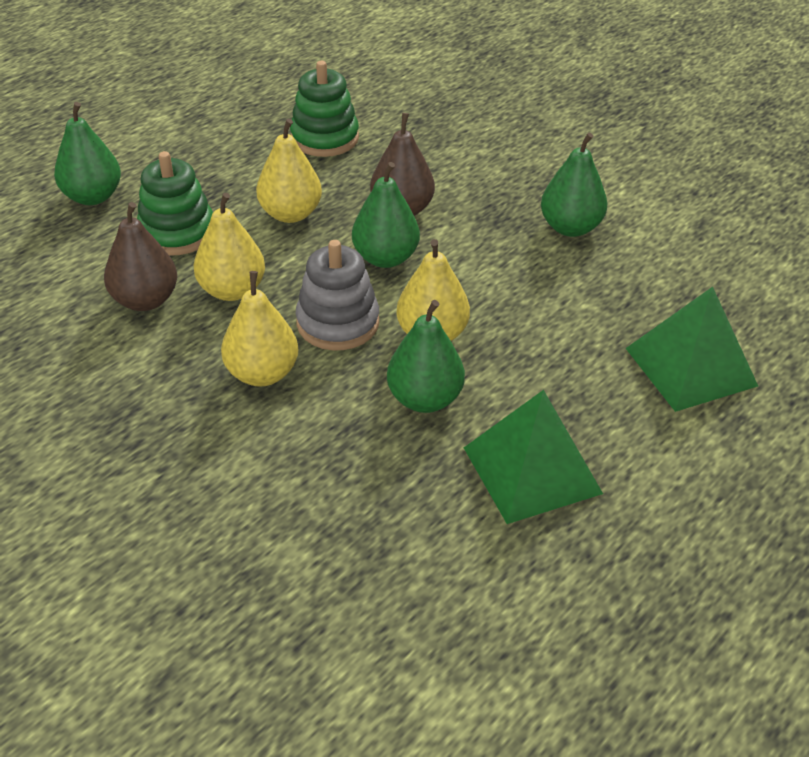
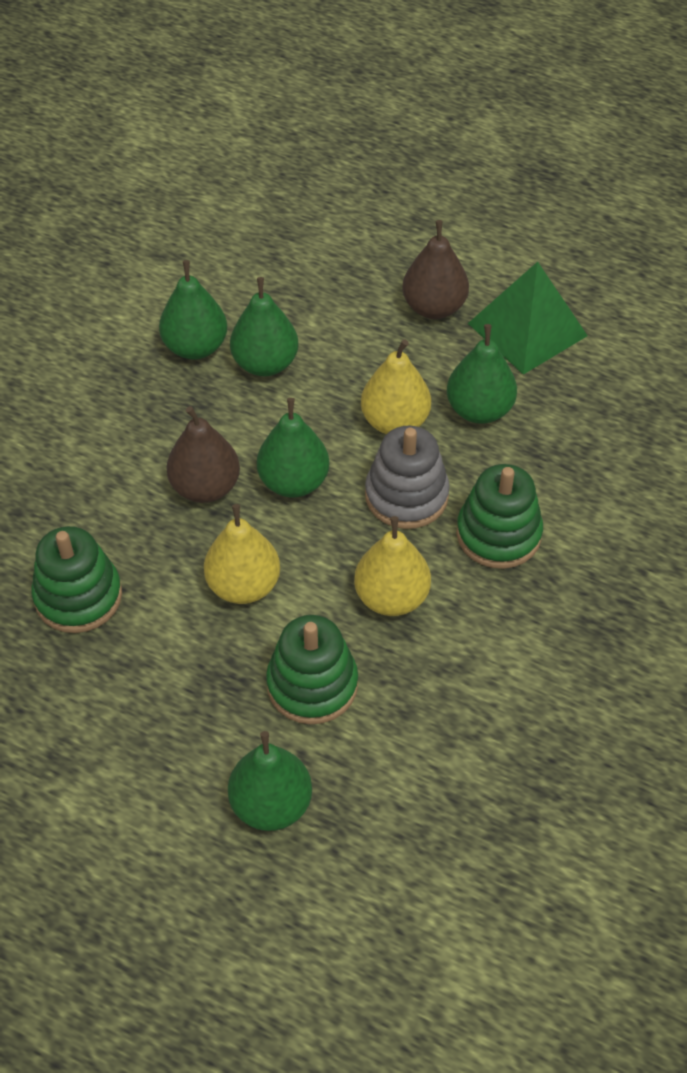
camera: 105 degrees left, 10 degrees up
(145, 300) = (436, 670): brown pear -> brown pear (434, 307)
(262, 373) = (498, 534): yellow pear -> green stacking toy
(536, 265) = (265, 363): none -> green pear
(690, 367) = (368, 249): green pyramid -> none

